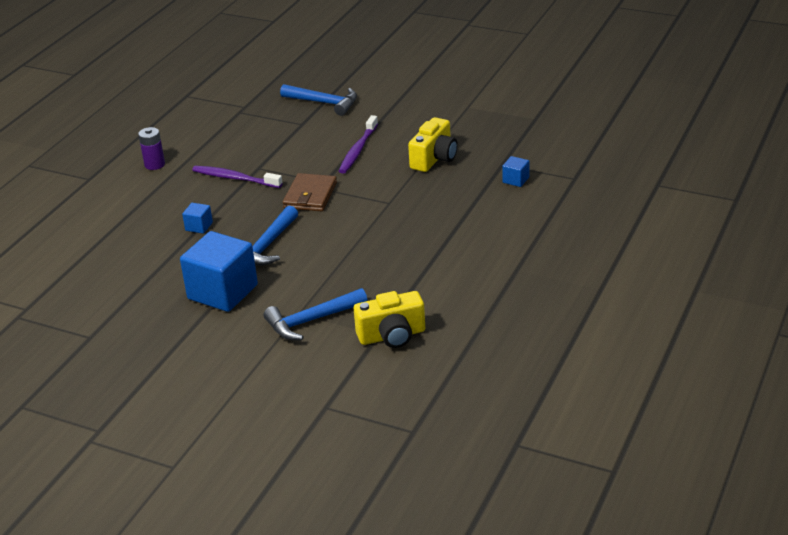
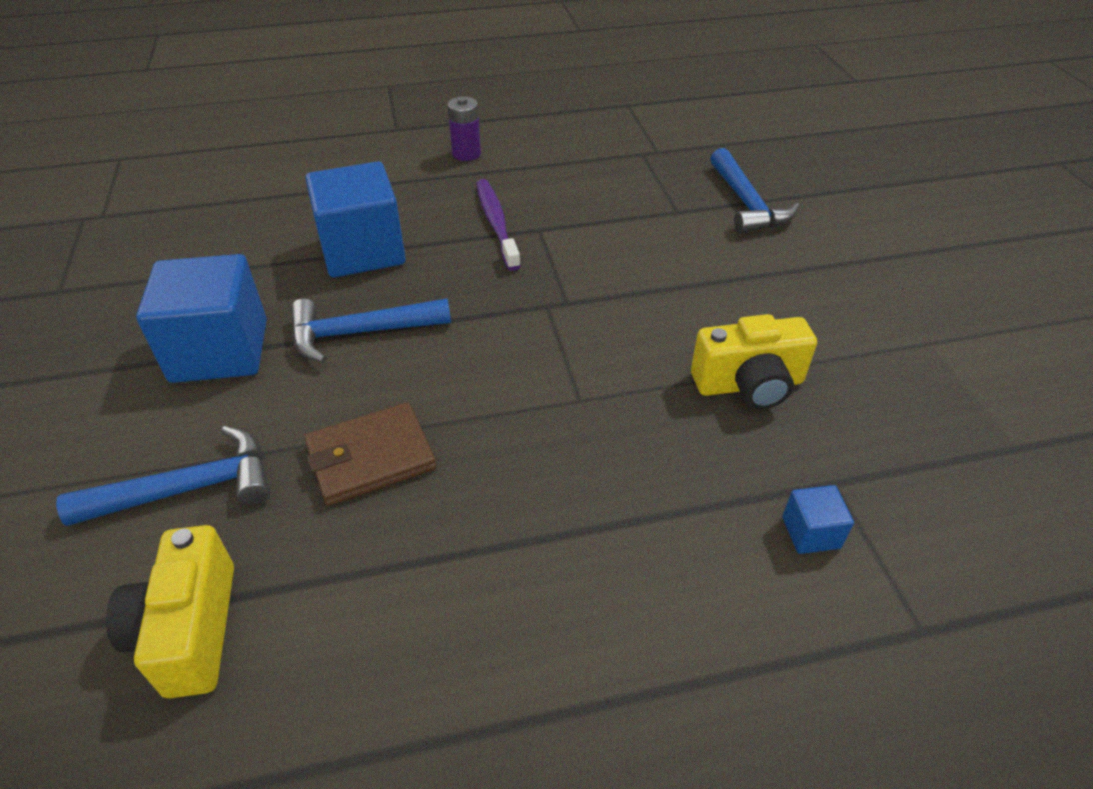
camera: 50 degrees right, 10 degrees up
(199, 226) = (362, 251): blue cube -> blue cube, size x2.29
(310, 195) = (519, 308): brown wallet -> brown wallet (370, 458)
(311, 321) = (189, 488): blue hammer -> blue hammer turned 135 degrees clockwise
(358, 150) = (677, 292): purple toothbrush -> none
(392, 336) = (190, 630): yellow camera -> yellow camera turned 45 degrees clockwise

